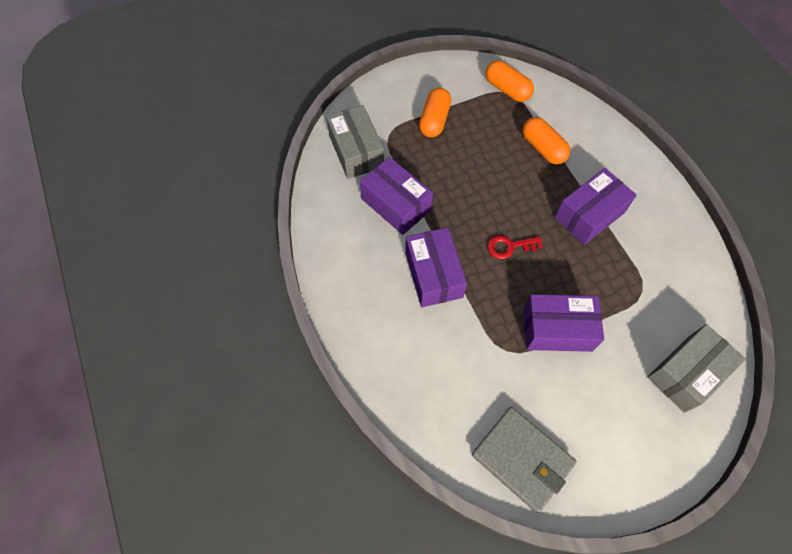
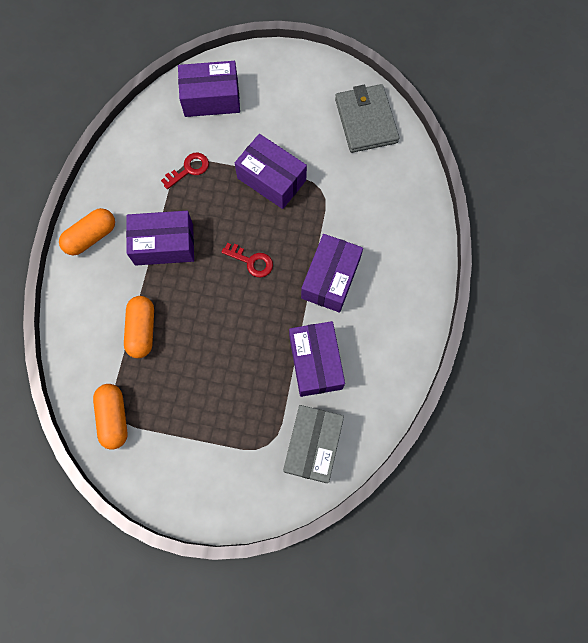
camera: 145 degrees left, 10 degrees up
(434, 120) = (213, 430): orange capsule -> orange capsule (91, 237)
(634, 289) = (189, 169): none -> red key
(686, 373) = (211, 98): grey box -> purple box

